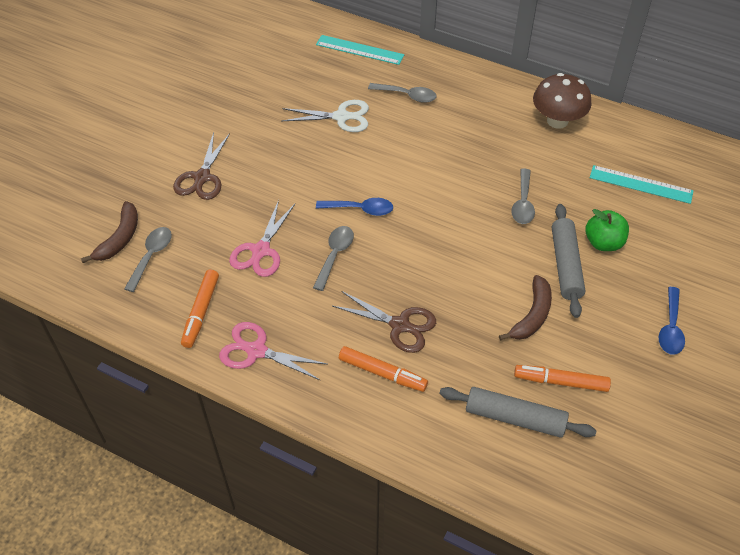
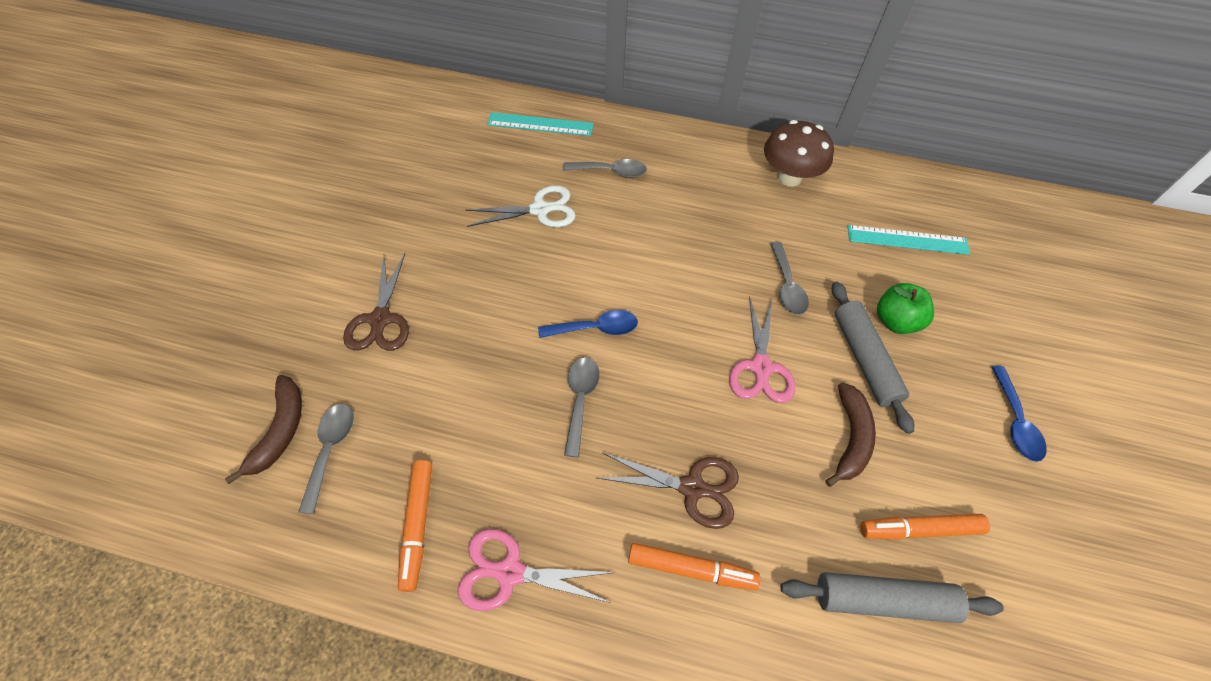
camera: 15 degrees left, 5 degrees up
(261, 250) = (481, 412): pink scissors -> pink scissors (761, 367)

